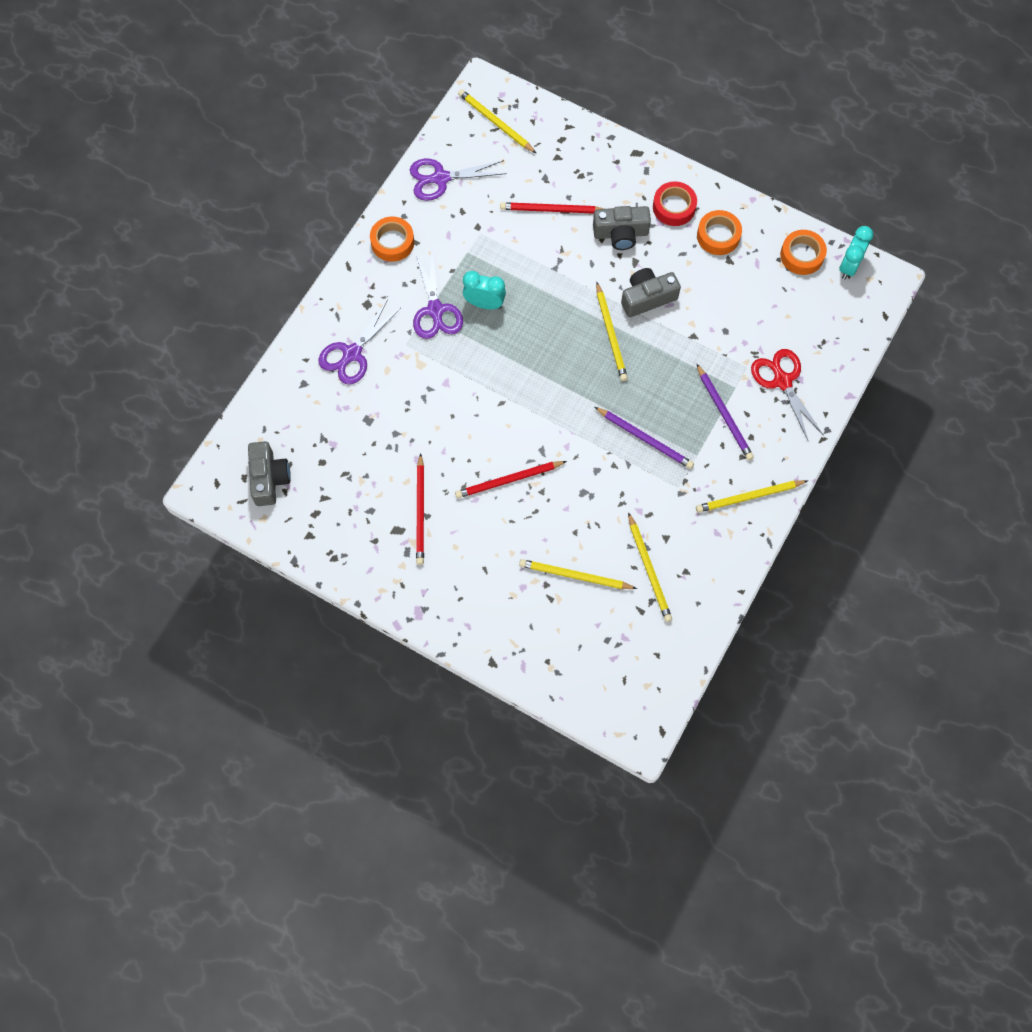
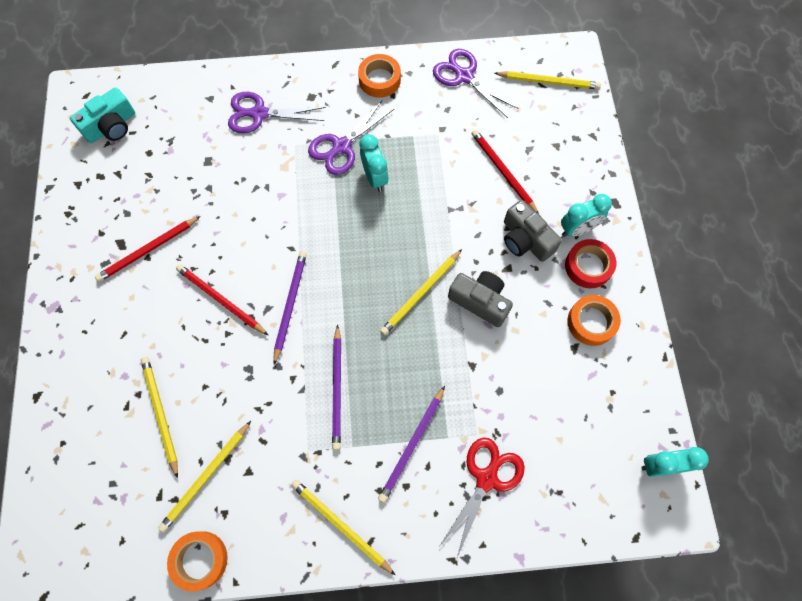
camera: 55 degrees right, 0 degrees up
(269, 478) = (111, 126): grey camera -> turquoise camera
(495, 122) = (548, 82): yellow pencil -> yellow pencil turned 90 degrees clockwise
(551, 432) = (290, 305): none -> purple pencil
(639, 193) = (577, 229): none -> turquoise clock
(802, 255) = (634, 411): orange tape -> orange tape (200, 560)

